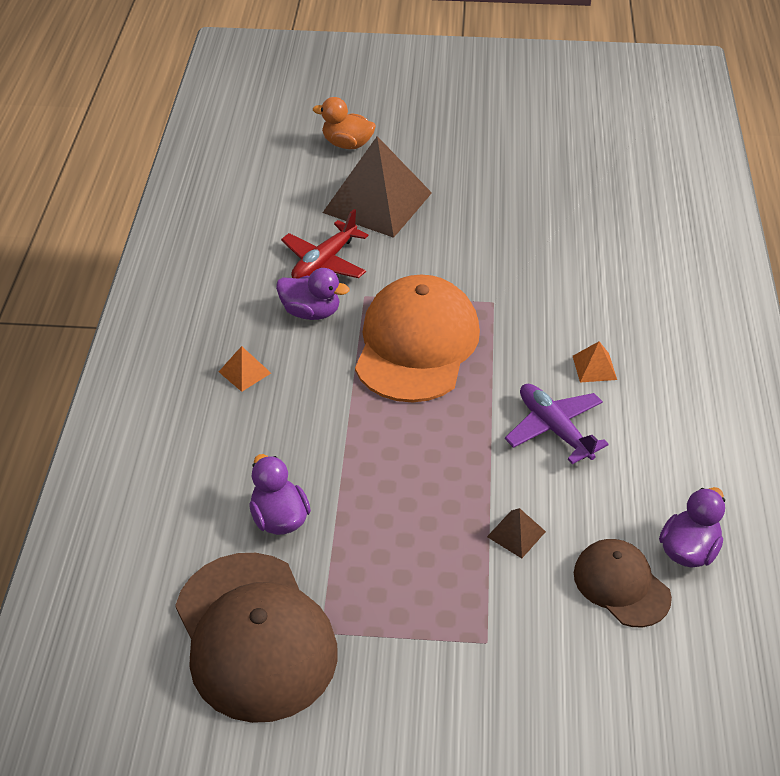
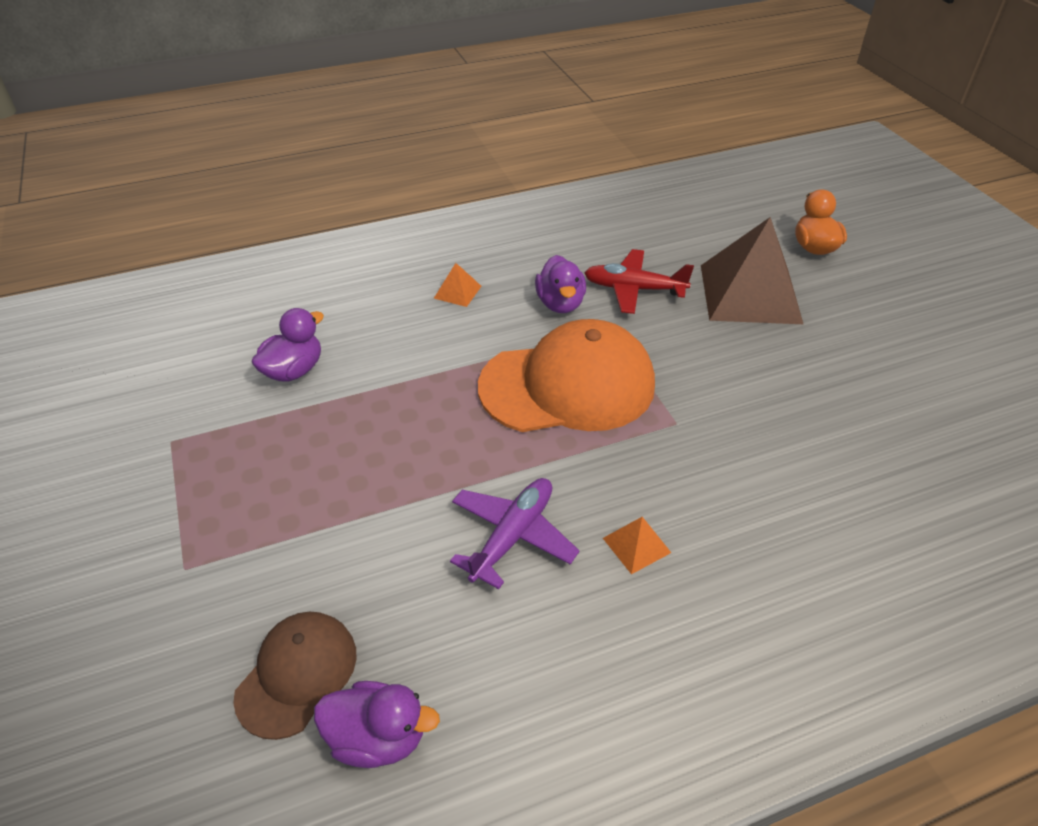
camera: 65 degrees right, 0 degrees up
(255, 636) = (156, 401): brown cap -> none
(516, 534) = (339, 549): brown pyramid -> none

